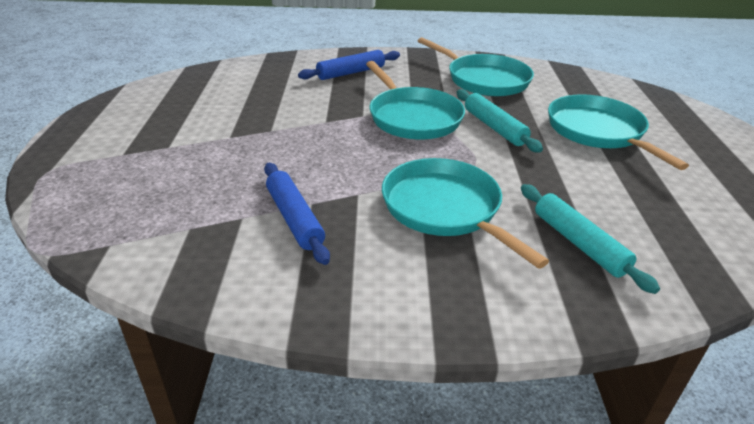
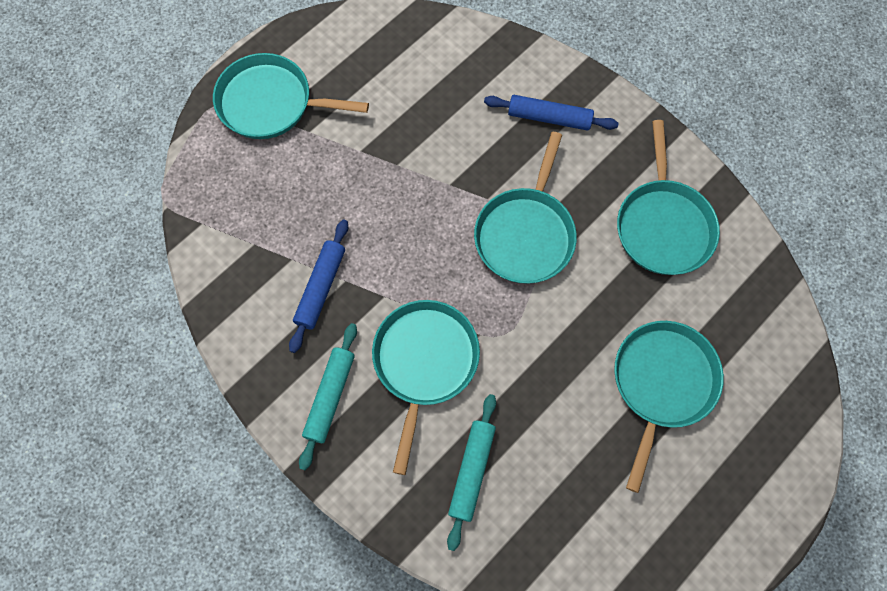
camera: 45 degrees right, 35 degrees up
(109, 148) = (270, 103): none -> turquoise pan
(494, 127) = (577, 303): turquoise rolling pin -> turquoise rolling pin (330, 397)

